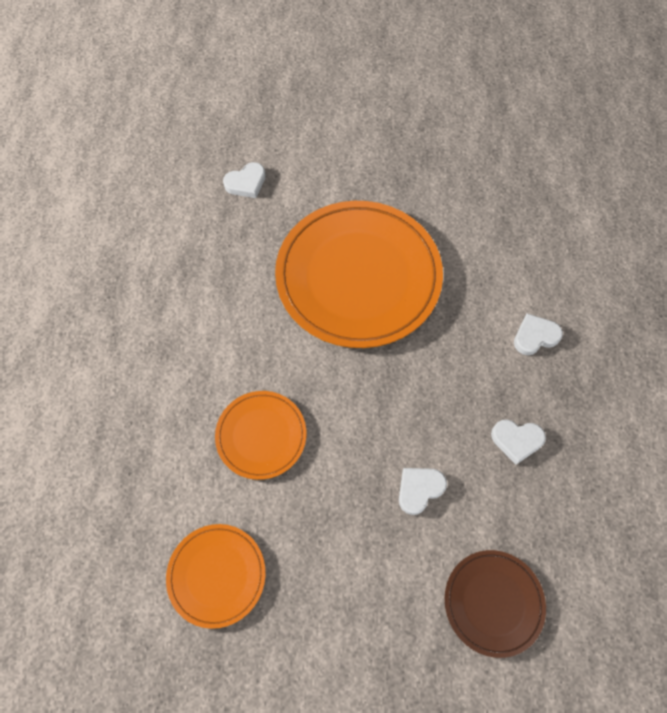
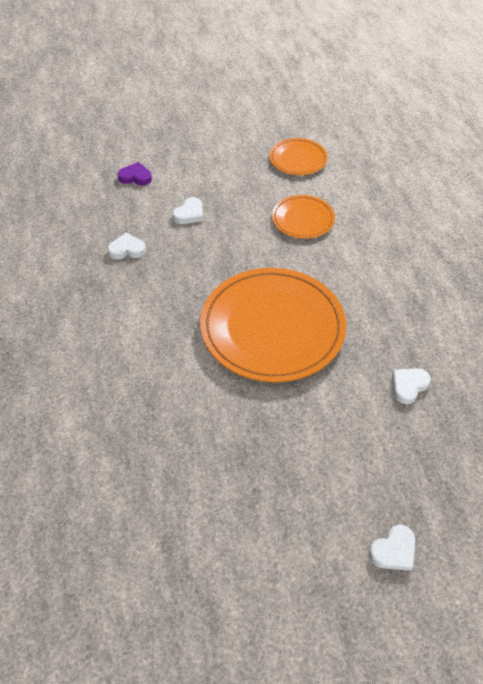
camera: 165 degrees right, 15 degrees down
(493, 602) = (135, 177): brown plate -> purple heart
(535, 336) = (116, 315): white heart -> white heart (393, 551)

